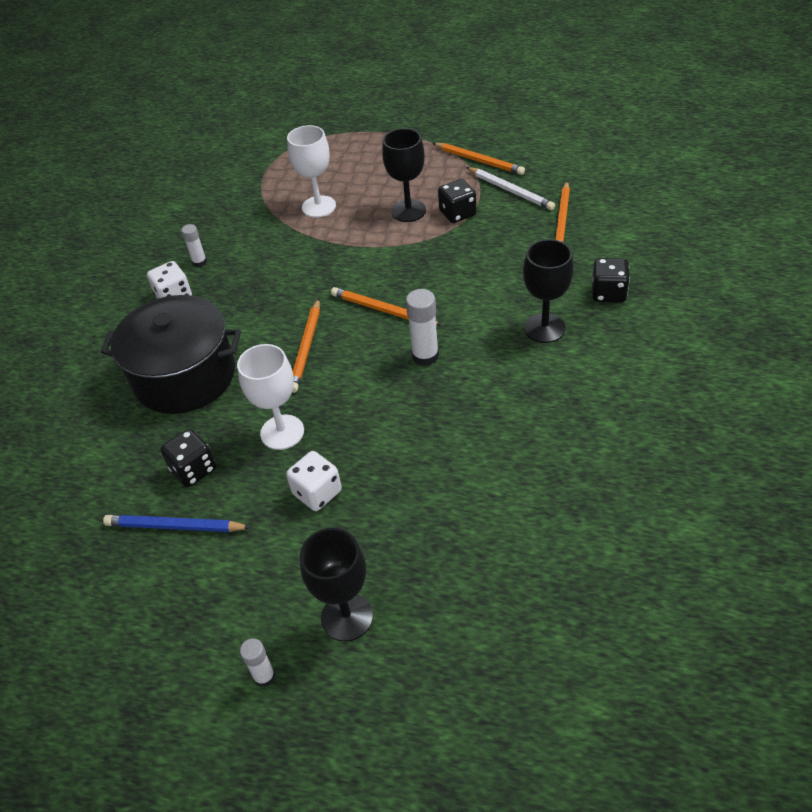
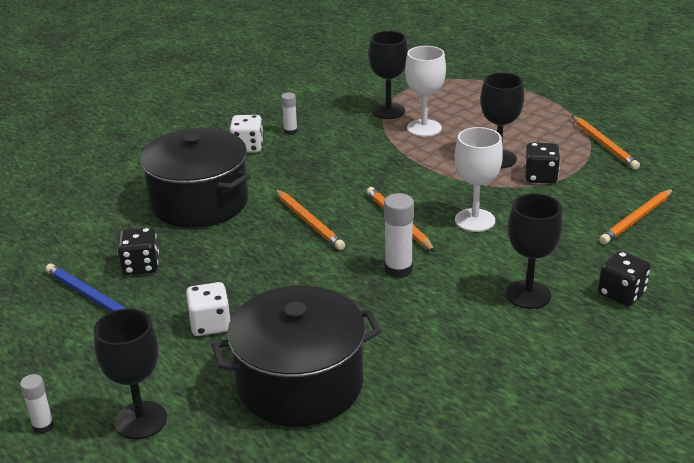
camera: 30 degrees right, 15 degrees down
(270, 202) = (388, 111): none -> black goblet
(282, 432) = (229, 271): white goblet -> white goblet (475, 220)
(306, 347) = (309, 222): orange pencil -> orange pencil turned 75 degrees counterclockwise
(446, 504) = (300, 384): none -> black pot
(510, 191) = (610, 178): white pencil -> none

